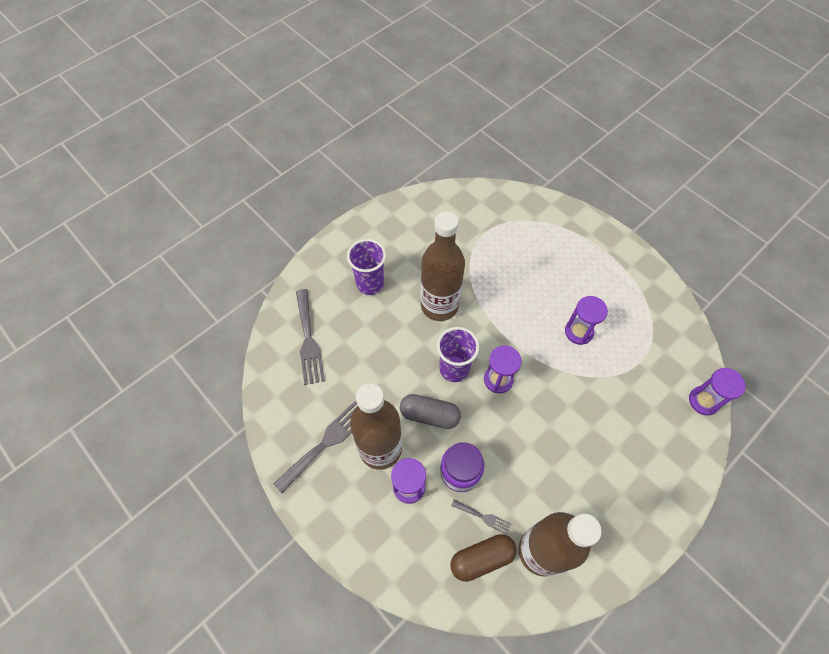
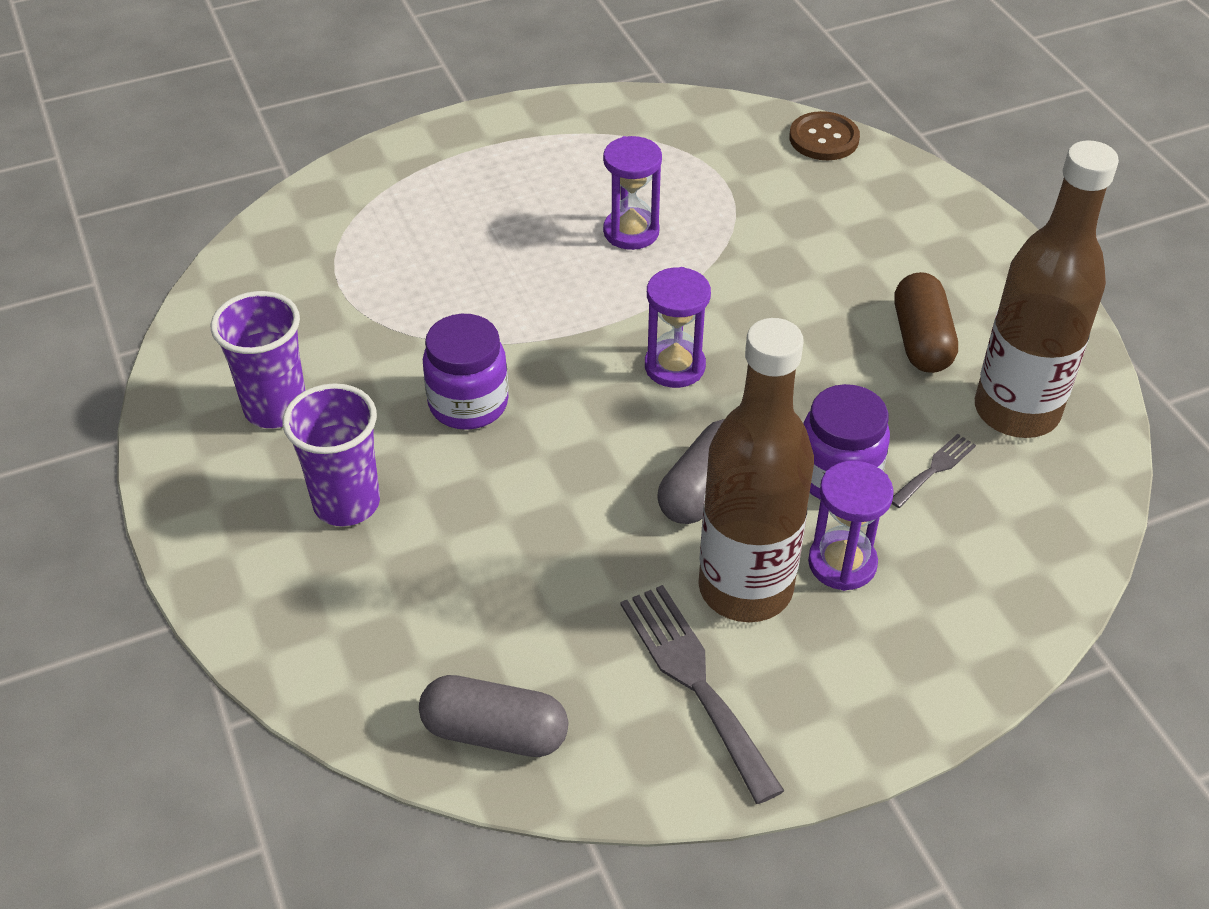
camera: 70 degrees left, 15 degrees down
(281, 376) = (495, 732): none -> grey capsule
(308, 340) = (428, 654): grey fork -> none
(439, 305) = (468, 404): brown bottle -> purple jar
(454, 369) = (622, 423): purple cup -> purple cup (276, 408)
(482, 558) = (1009, 494): brown capsule -> brown capsule (921, 340)
(703, 401) = (824, 138): purple hourglass -> brown button

